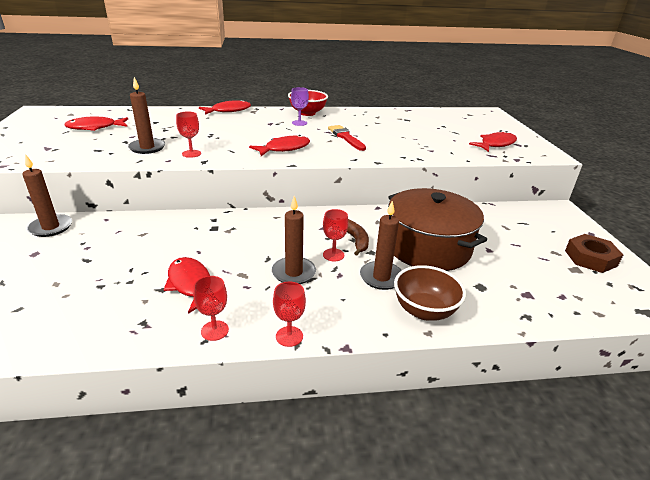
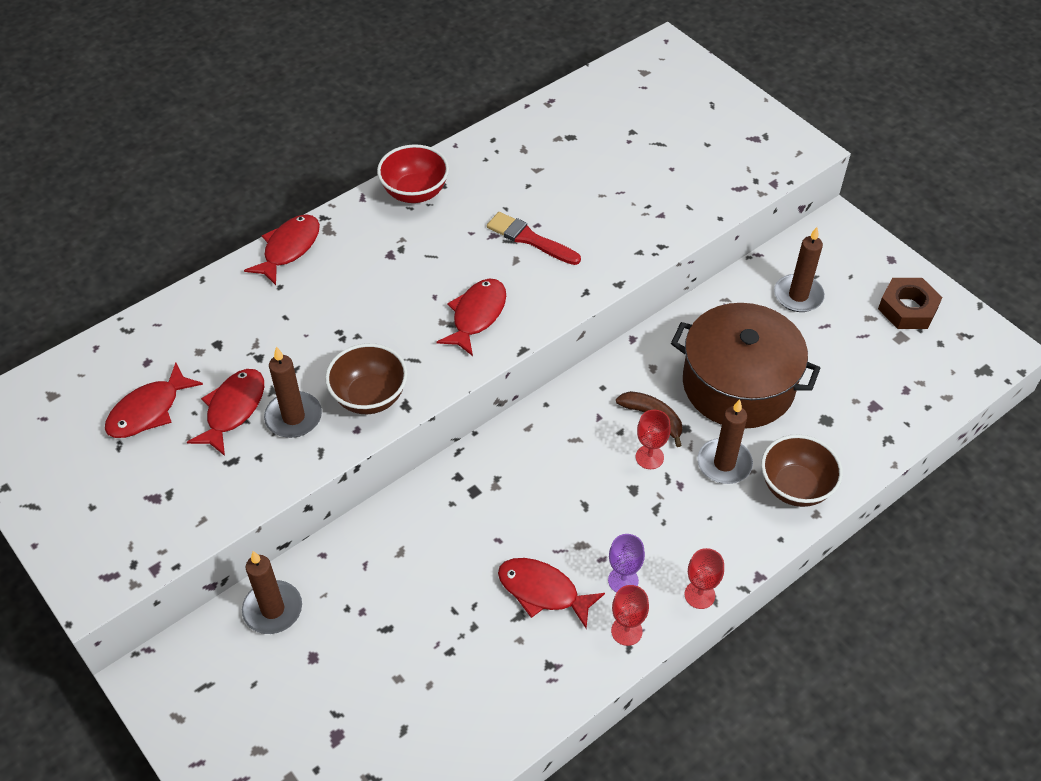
camera: 30 degrees left, 20 degrees up
(191, 154) = (369, 397): red goblet -> brown bowl
(293, 273) = (631, 510): brown candle -> brown candle (798, 295)
(299, 123) = (431, 230): purple goblet -> purple goblet (623, 580)
(495, 144) = (729, 154): red fish -> red fish (233, 409)

